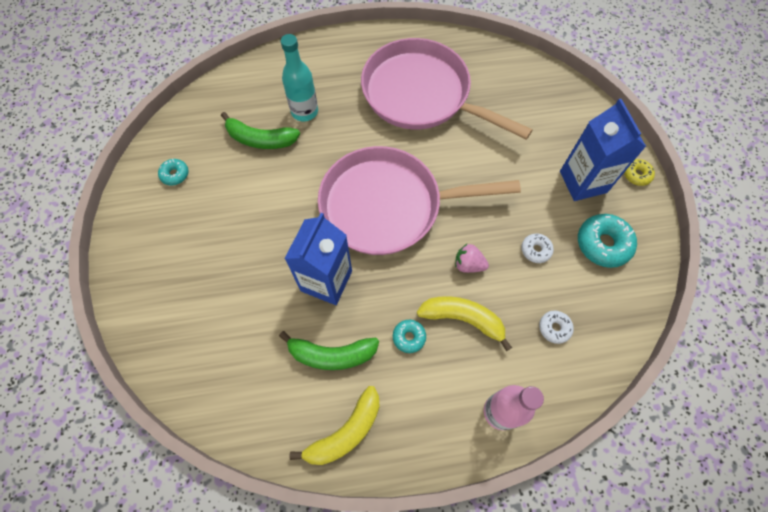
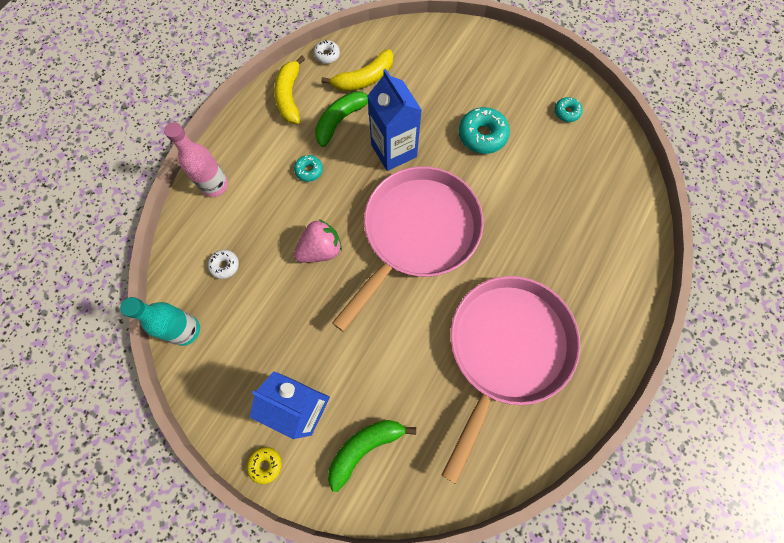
camera: 130 degrees right, 5 degrees up
(260, 139) = (556, 187): green banana -> green banana (365, 447)
(304, 111) = (561, 238): turquoise bottle -> turquoise bottle (185, 330)
(421, 95) = (506, 349): pink pan -> pink pan turned 45 degrees counterclockwise
(463, 319) = (288, 213): yellow banana -> yellow banana (364, 79)
(468, 264) = (320, 250): pink strawberry -> pink strawberry, size x1.50
(535, 250) = (286, 308): white donut -> white donut (327, 55)
(603, 244) = (242, 365): turquoise donut -> turquoise donut (482, 135)

